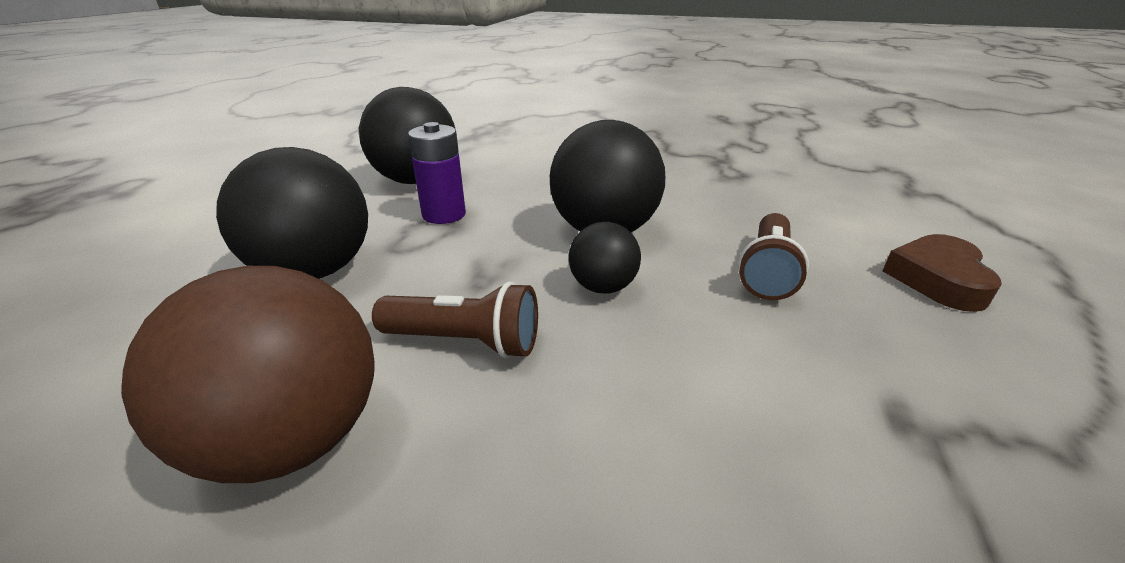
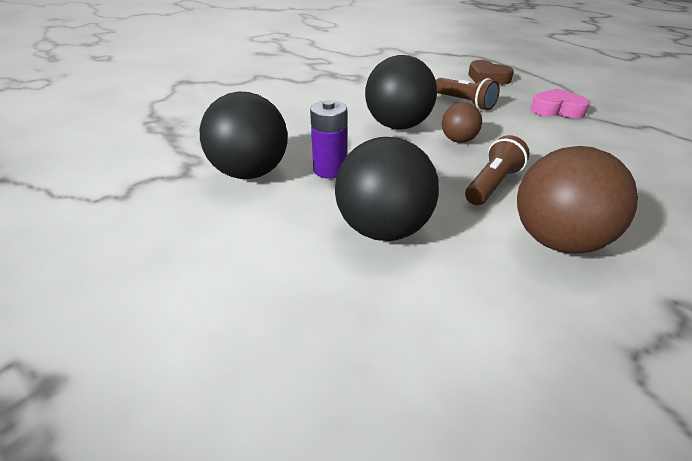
camera: 65 degrees left, 5 degrees up
(602, 287) = (458, 140): black ball -> brown ball
(909, 400) = (556, 109): none -> pink heart

